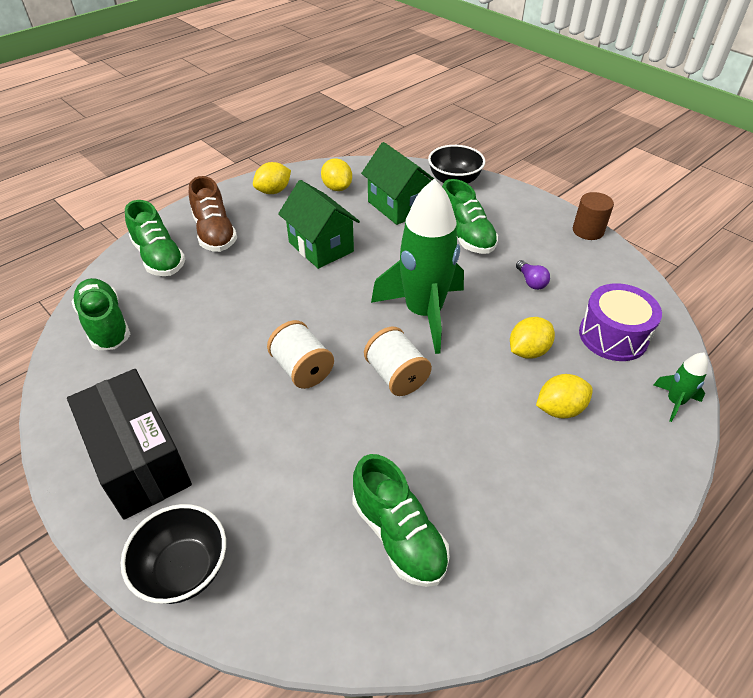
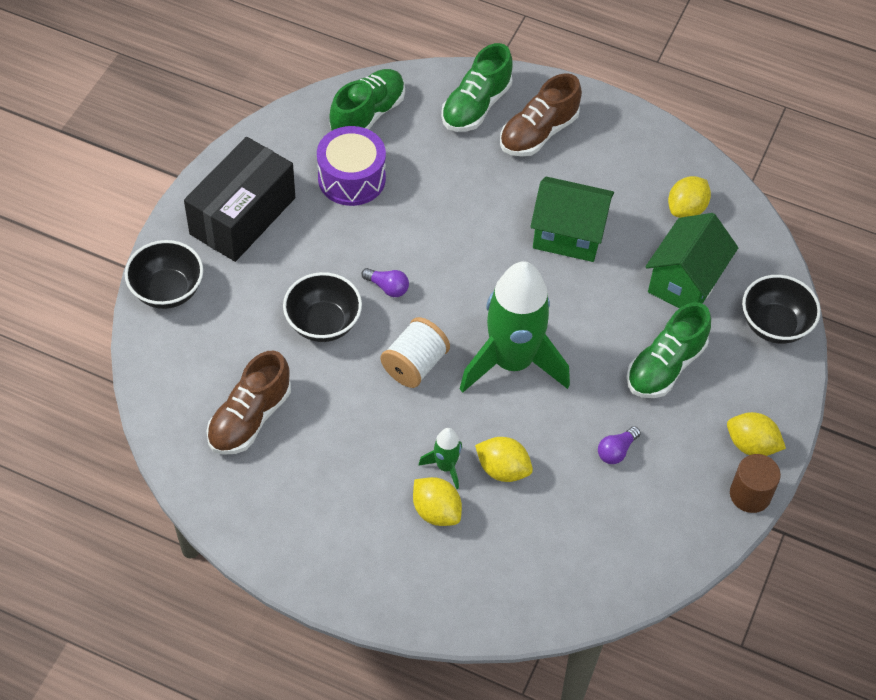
camera: 65 degrees right, 10 degrees up
(273, 191) = (643, 151): yellow lemon -> yellow lemon (751, 445)
(302, 369) = (387, 287): white spool -> purple light bulb
(314, 431) = (323, 323): none -> black bowl
(321, 247) = (568, 235): green house -> green house turned 75 degrees clockwise
(398, 535) = (250, 418): green shoe -> brown shoe
(613, 336) = (565, 546): purple drum -> purple drum (351, 178)
(674, 402) = (493, 613): green rocket -> green rocket (445, 466)

